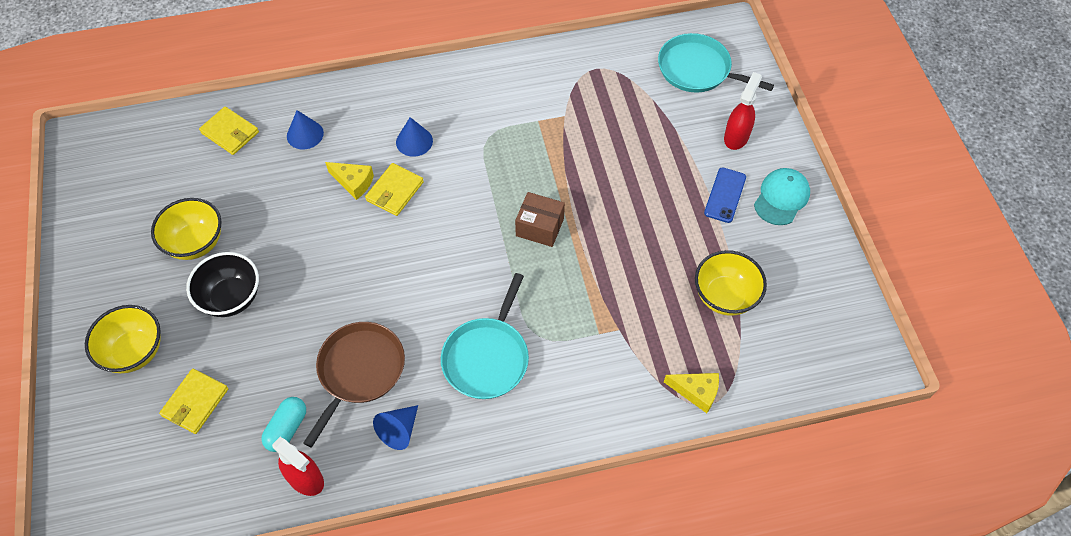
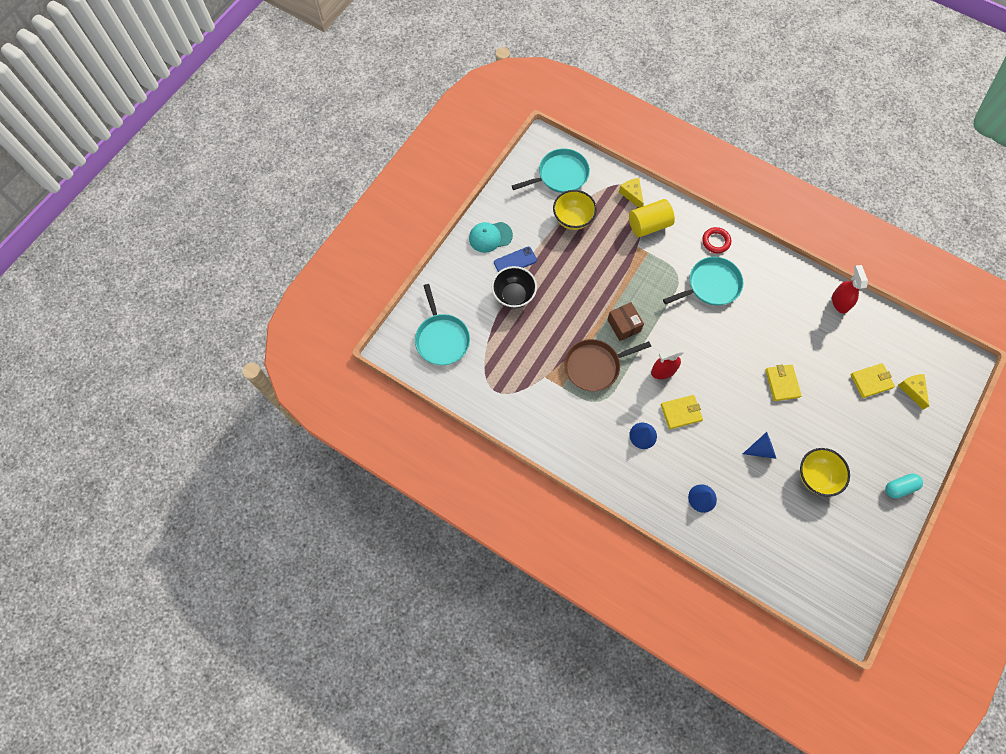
camera: 135 degrees left, 10 degrees up
(134, 352) = (888, 436): yellow bowl -> none
(230, 132) = (746, 541): yellow wallet -> yellow wallet (782, 383)
(231, 298) = (817, 424): black bowl -> black bowl (514, 295)
(287, 428) = (833, 331): turquoise capsule -> turquoise capsule (899, 487)
(353, 182) = (699, 438): yellow cheese -> yellow cheese (912, 390)
(359, 371) = (778, 329): brown pan -> brown pan (595, 366)
(399, 430) = (780, 287): blue cone -> blue cone (761, 449)
(533, 422) = (716, 241): none -> red ring
(634, 369) = (649, 225): none -> yellow cylinder
(736, 136) = (471, 284): red spray bottle -> red spray bottle (663, 371)
(803, 338) = (560, 175): none -> turquoise pan

